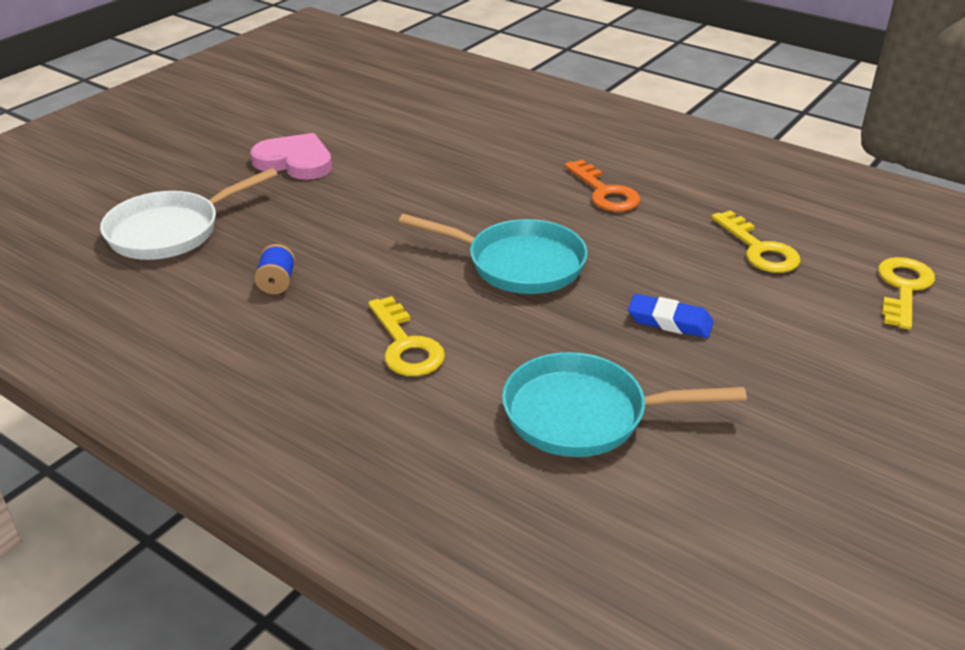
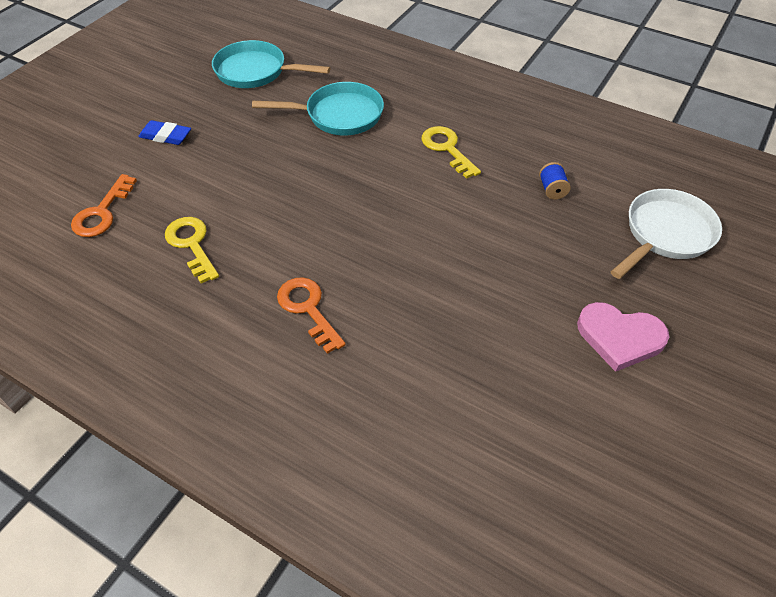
camera: 175 degrees right, 15 degrees up
(518, 264) = (382, 217): turquoise pan -> turquoise pan (255, 71)
(669, 321) = (279, 175): blue eraser -> blue eraser (166, 136)
(903, 288) = (102, 212): yellow key -> orange key

